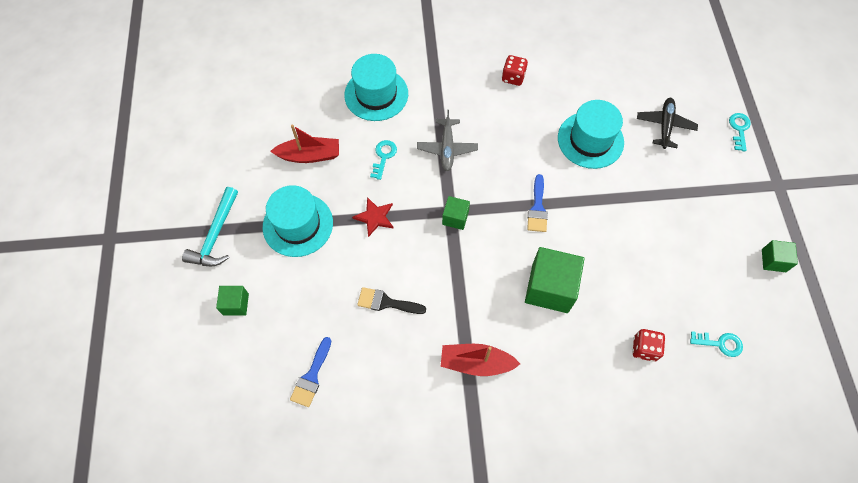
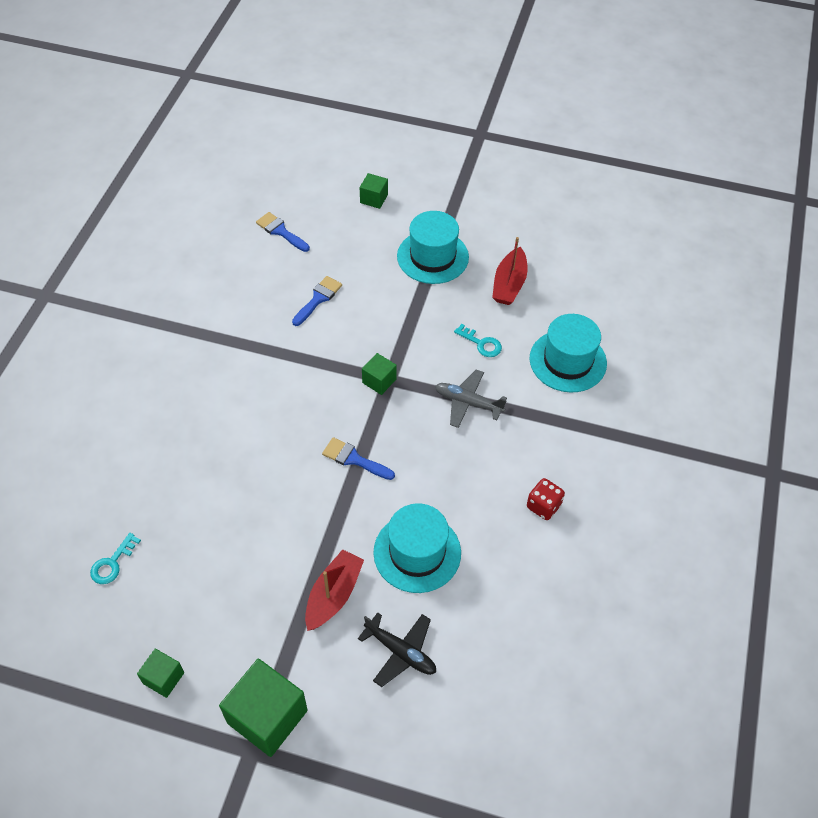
camera: 110 degrees right, 10 degrees down
(216, 235) = (449, 199): turquoise hammer -> none
(374, 217) = (412, 316): red star -> none
(386, 302) = (318, 299): black brush -> blue brush
(476, 363) = (223, 346): red boat -> red boat (333, 595)
(550, 288) = (259, 433): green cube -> green cube (267, 716)
(644, 348) = (151, 489): red dice -> none
(739, 129) = (354, 749): turquoise key -> none

